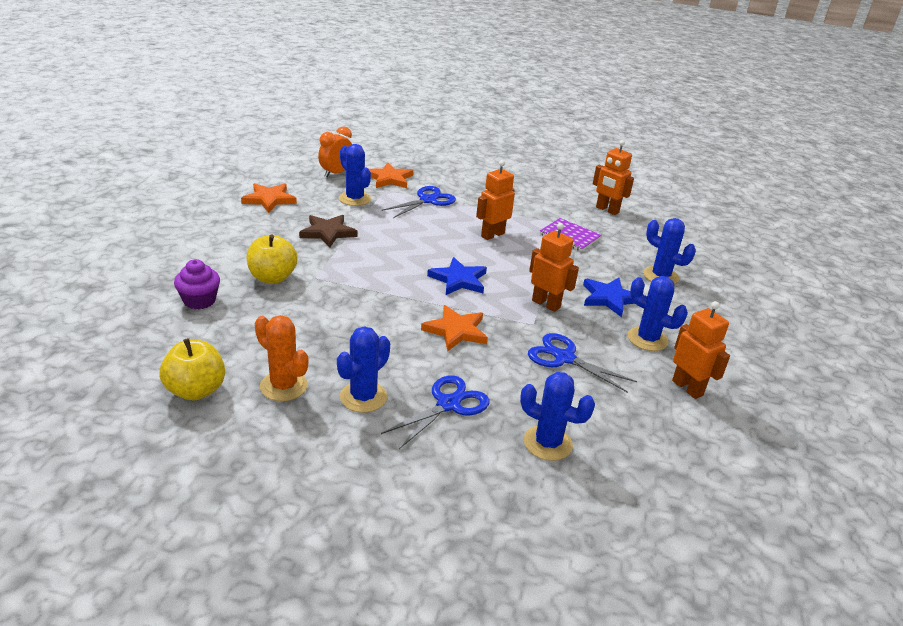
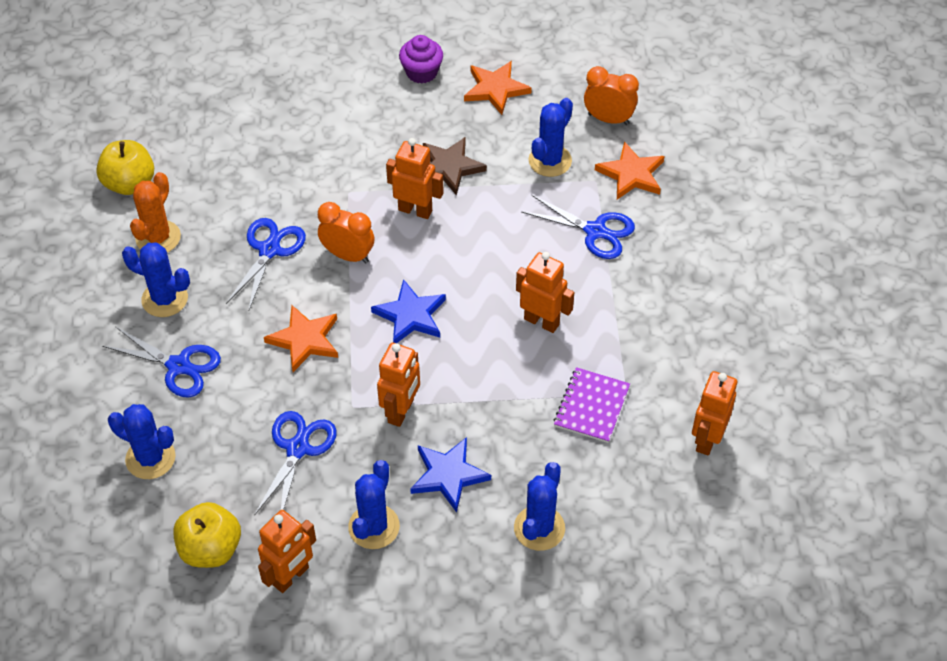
camera: 75 degrees right, 20 degrees up
(199, 300) = (261, 125): purple cupcake -> purple cupcake (421, 72)
(272, 277) = (329, 160): yellow apple -> yellow apple (211, 549)
(347, 327) = (269, 250): none -> blue scissors
(358, 255) = (415, 210): none -> orange robot
(381, 292) = (348, 255): none -> orange clock
(547, 443) = (150, 458): blue cactus -> blue cactus turned 75 degrees counterclockwise

